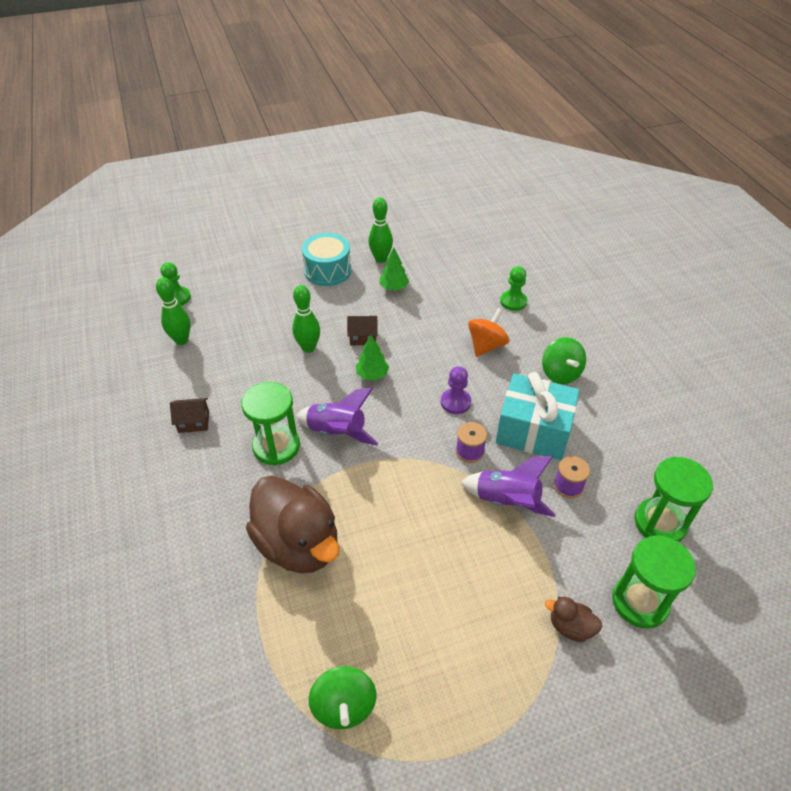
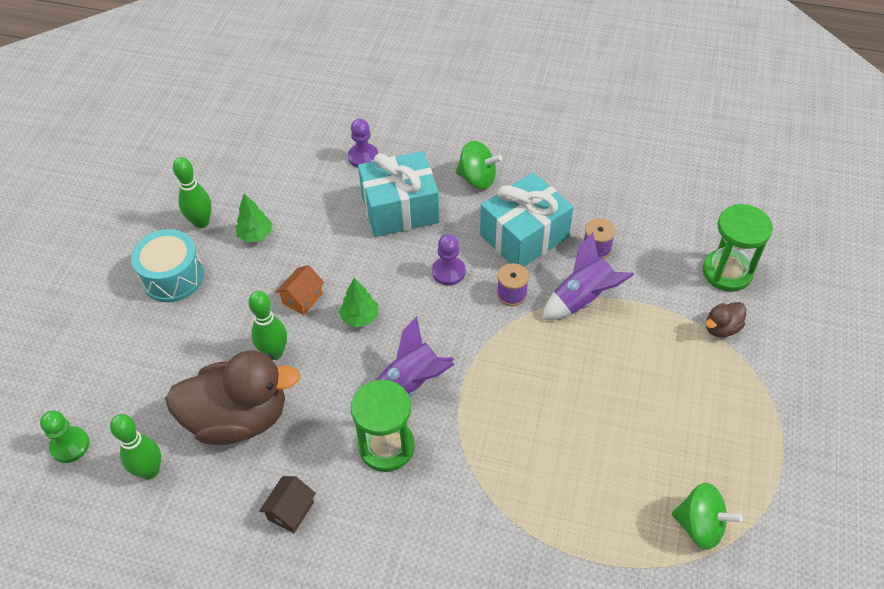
camera: 55 degrees left, 5 degrees up
(298, 544) = (518, 483): brown duck -> brown duck (239, 418)
(363, 337) = (302, 298): brown house -> orange house
(486, 345) = (400, 209): orange spinning top -> turquoise gift
(513, 301) = (363, 157): green pawn -> purple pawn
(660, 523) = (669, 215): green hourglass -> none

